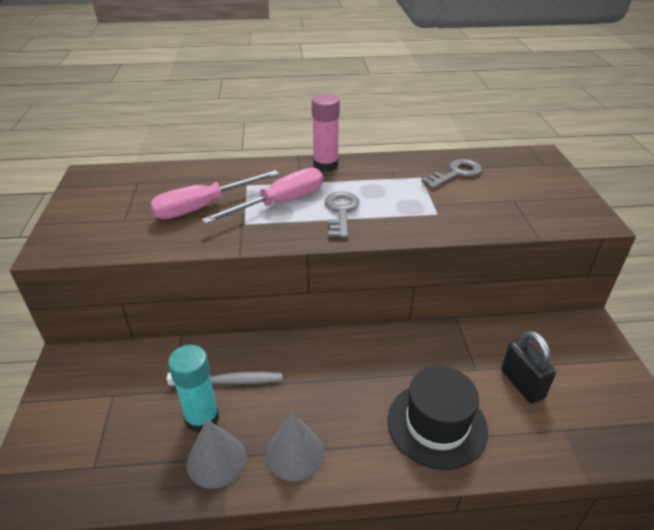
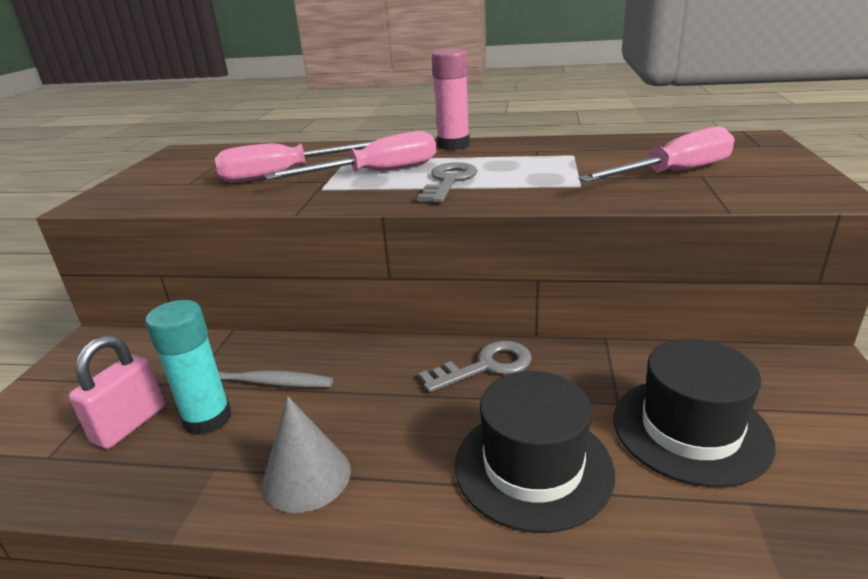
camera: 15 degrees right, 10 degrees down
(144, 431) = (129, 424): none -> pink padlock
(216, 460) = (198, 470): grey cone -> none
(456, 173) = (624, 152): grey key -> grey key (485, 366)
(496, 198) = (674, 173): none -> pink screwdriver
(522, 384) = (690, 429): black padlock -> black hat

